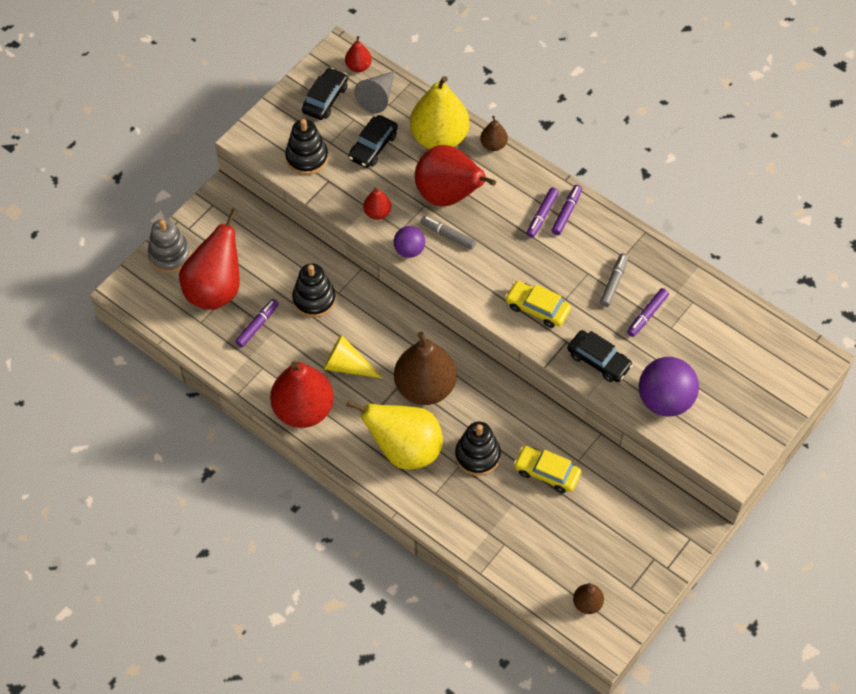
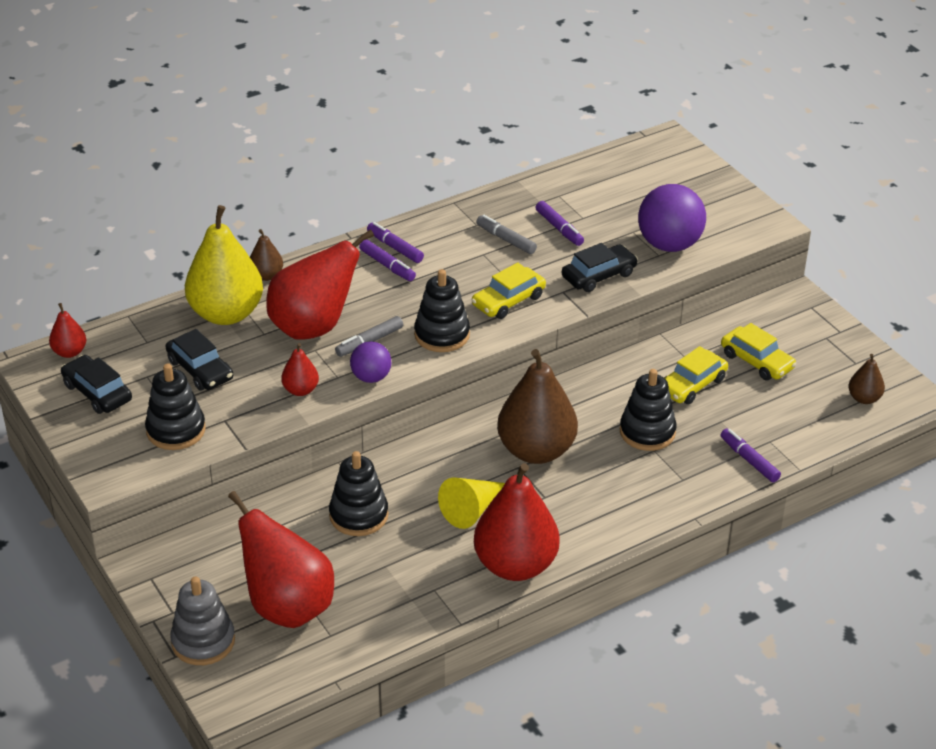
camera: 70 degrees left, 20 degrees down
(257, 325) = (367, 578): purple marker -> purple marker (749, 460)
(378, 97) = (129, 347): grey cone -> none
(405, 449) = (613, 489): yellow pear -> none
(477, 278) = (442, 335): none -> black stacking toy
(598, 512) = (756, 361): none -> yellow car

